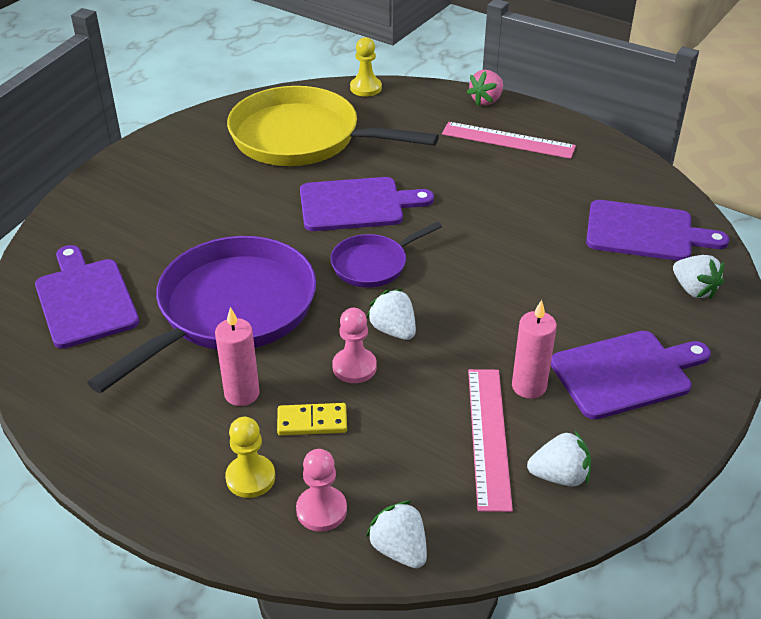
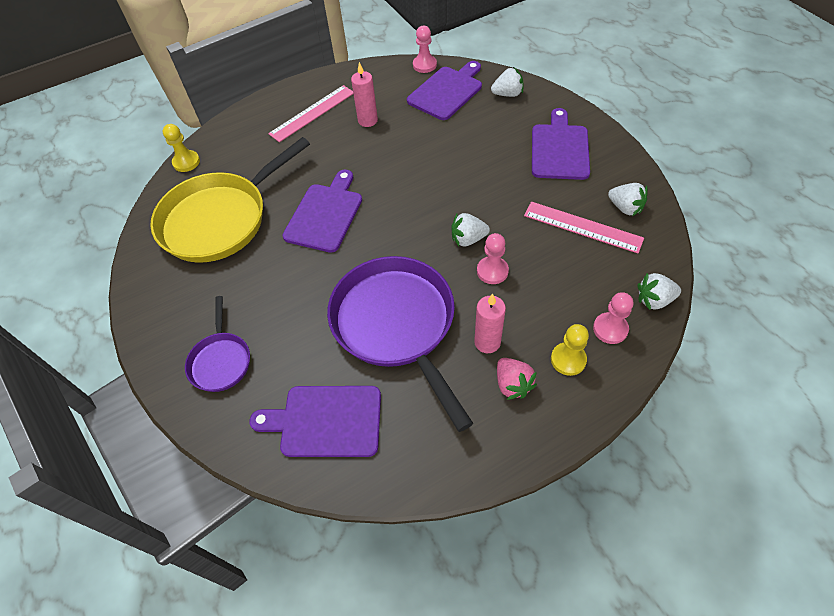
camera: 60 degrees left, 15 degrees up
(312, 421) = (532, 310): yellow domino -> none
(373, 264) = (396, 227): purple pan -> purple pan (221, 361)
(486, 100) = (258, 106): pink strawberry -> pink strawberry (512, 384)
(529, 386) = (550, 193): pink candle -> pink candle (368, 120)
(559, 476) = (625, 208): white strawberry -> white strawberry turned 105 degrees clockwise
(678, 197) = (424, 65): none -> pink pawn

